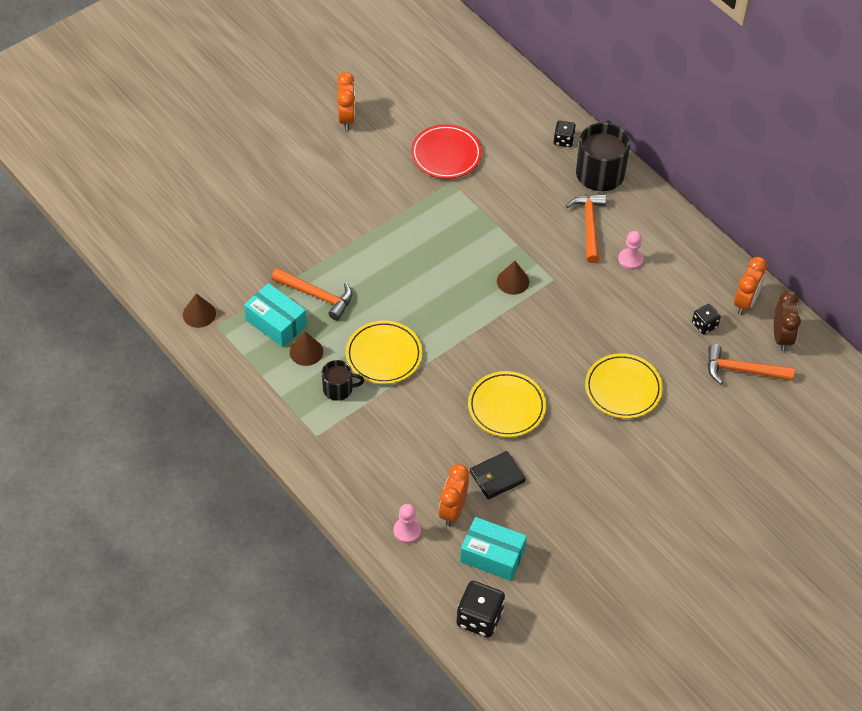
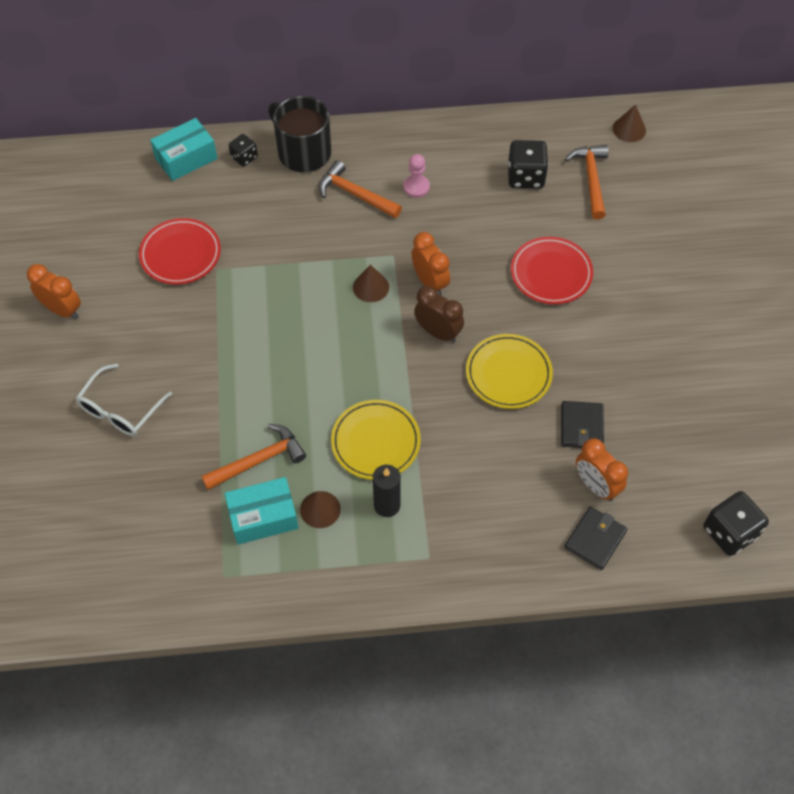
camera: 55 degrees left, 5 degrees up
(199, 314) = (194, 586): brown cone -> brown cone (629, 129)
(295, 197) = (120, 410): none -> white glasses
(338, 389) = (387, 505): black mug -> black candle
(407, 531) = (595, 539): pink pawn -> black wallet
(492, 555) = (666, 481): turquoise box -> turquoise box (186, 158)
(623, 389) = (551, 273): yellow plate -> red plate
(704, 325) = (525, 177): black dice -> black dice, size x1.69
(742, 370) = (591, 179): orange hammer -> orange hammer turned 135 degrees clockwise
(745, 302) = (523, 136): orange clock -> orange clock (430, 282)
(781, 337) = (576, 134): brown clock -> brown clock (438, 332)

